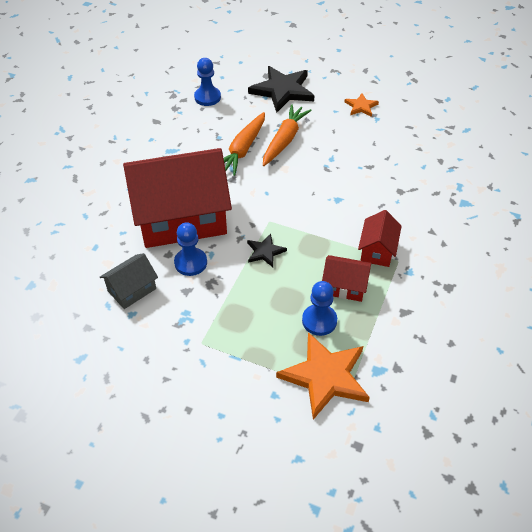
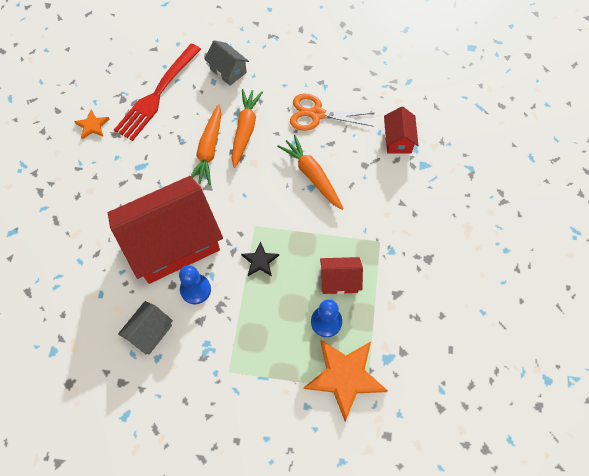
camera: 15 degrees left, 15 degrees up
(207, 97) = (157, 94): blue pawn -> red fork
(282, 90) = (228, 71): black star -> grey house
(341, 189) = (312, 175): none -> orange carrot
(361, 106) = (307, 74): orange star -> orange star (92, 125)
(361, 140) = (316, 114): none -> orange scissors
(377, 250) = (359, 235): red house -> red house (398, 140)

